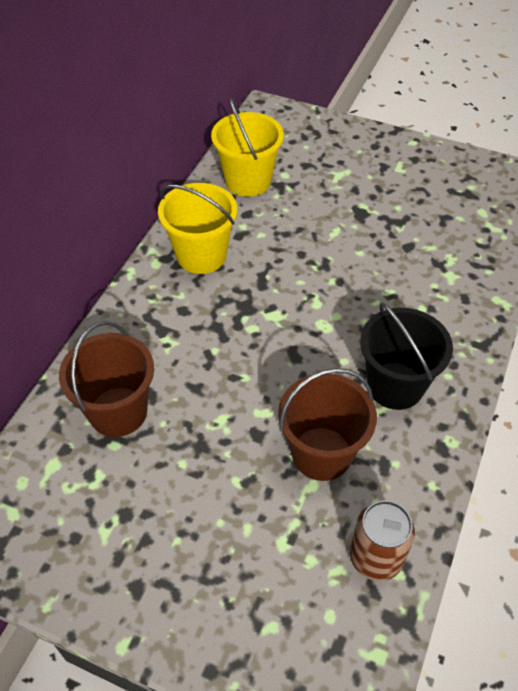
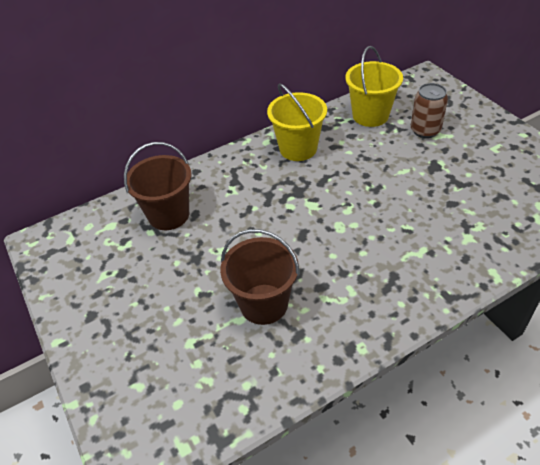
camera: 40 degrees right, 5 degrees down
(376, 557) = (238, 388): brown can -> brown can (425, 130)
(395, 385) = (354, 289): black bucket -> none

